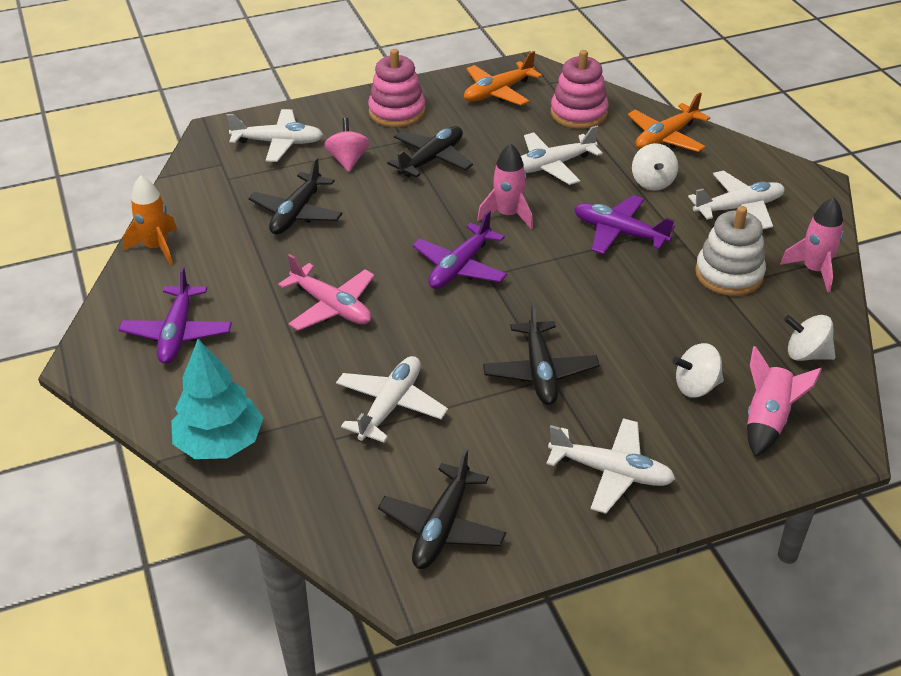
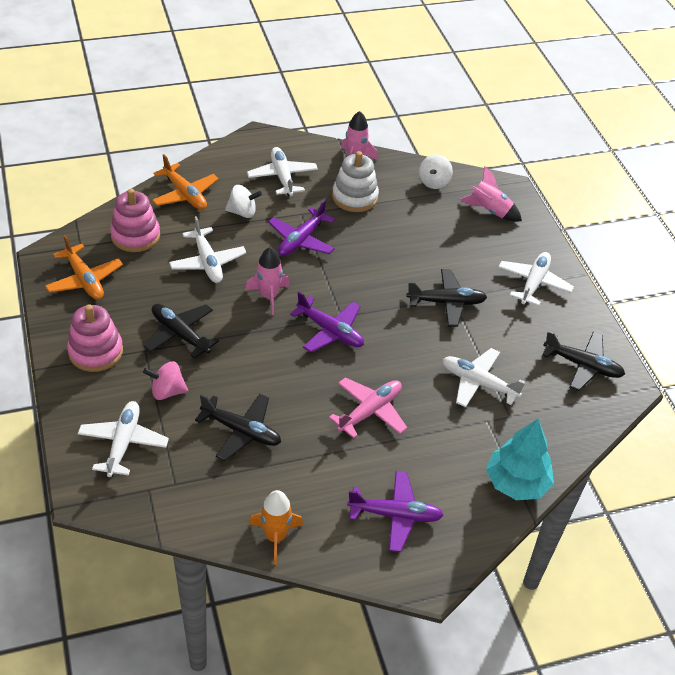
camera: 90 degrees left, 5 degrees up
(696, 387) = (461, 234): white spinning top -> none

